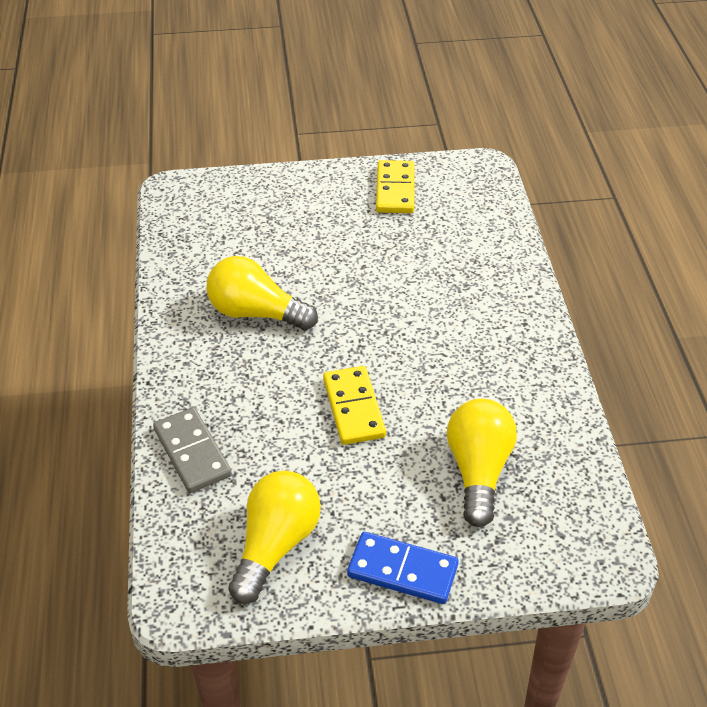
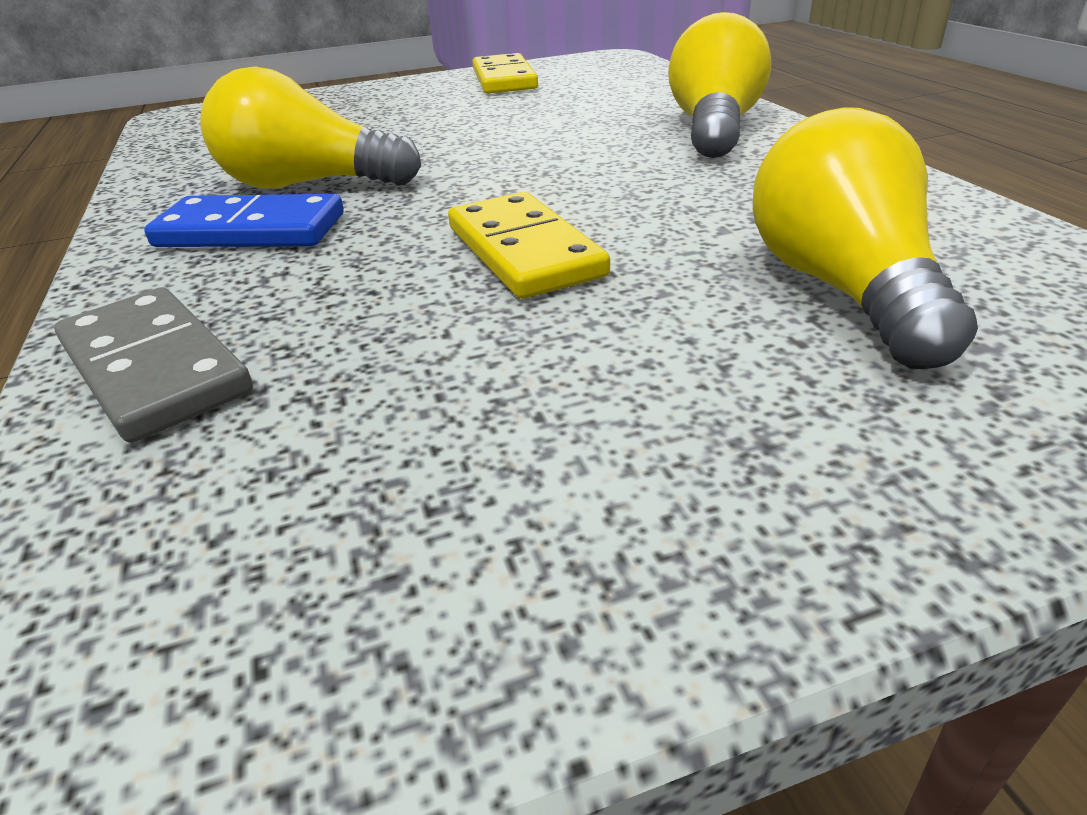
camera: 10 degrees left, 10 degrees down
(275, 545) = (391, 518): yellow light bulb -> yellow light bulb (714, 129)
(402, 571) = (806, 506): blue domino -> blue domino (250, 230)

